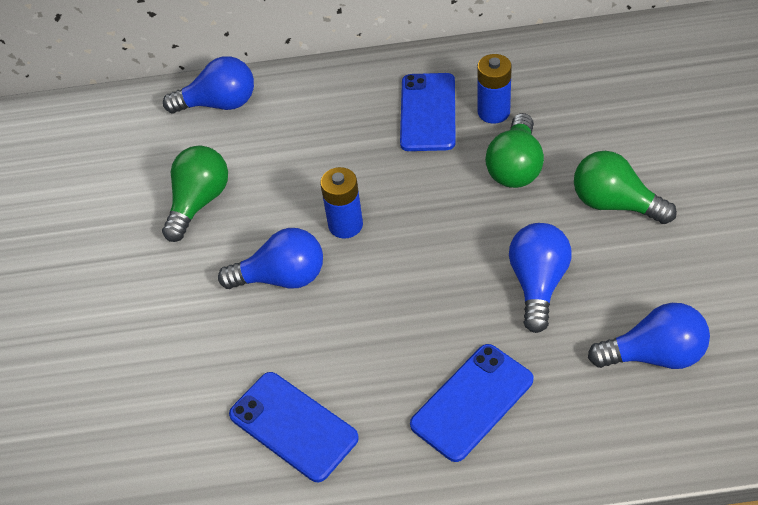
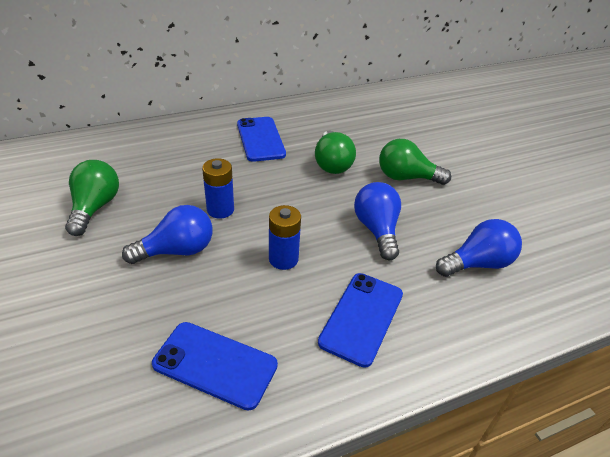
camera: 25 degrees left, 10 degrees down
(219, 103) = (102, 145): blue light bulb -> none
(493, 112) = (305, 136): blue battery -> blue battery (283, 259)

